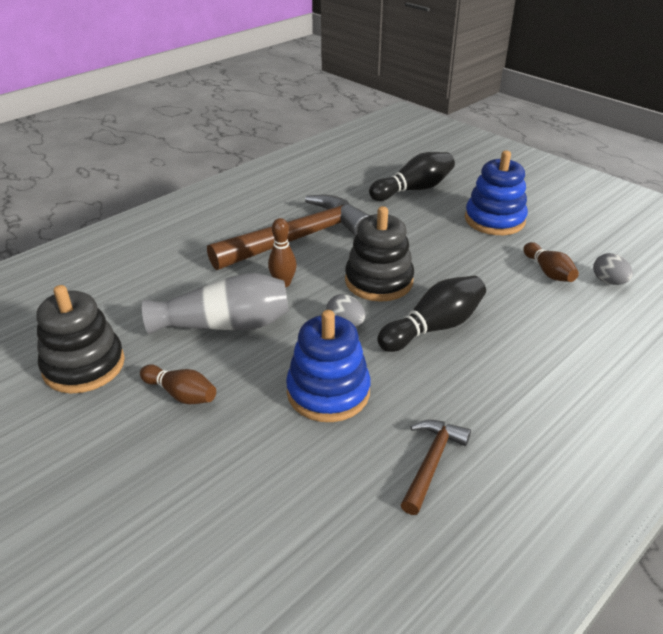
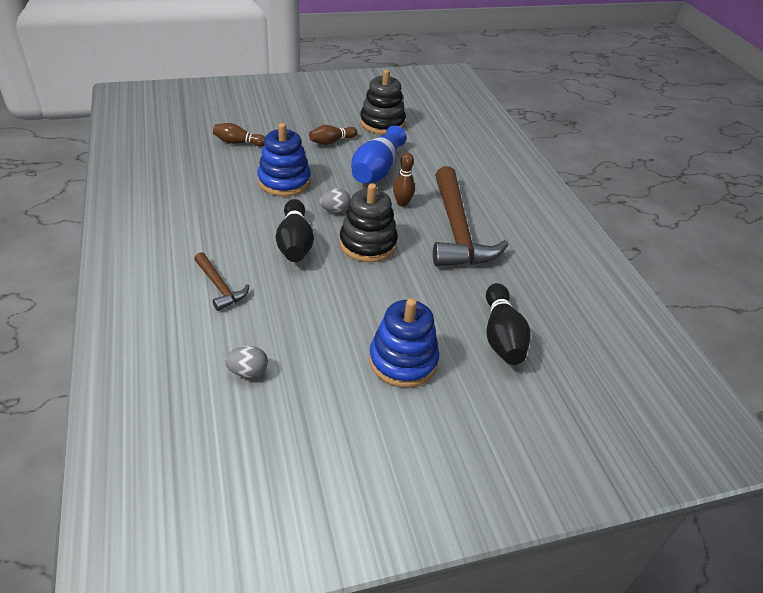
camera: 115 degrees right, 5 degrees up
(225, 325) = (377, 169): grey vase -> blue vase
(431, 462) = (202, 191): brown hammer -> brown hammer (220, 287)
(548, 272) = (296, 342): brown bowling pin -> brown bowling pin (238, 142)

